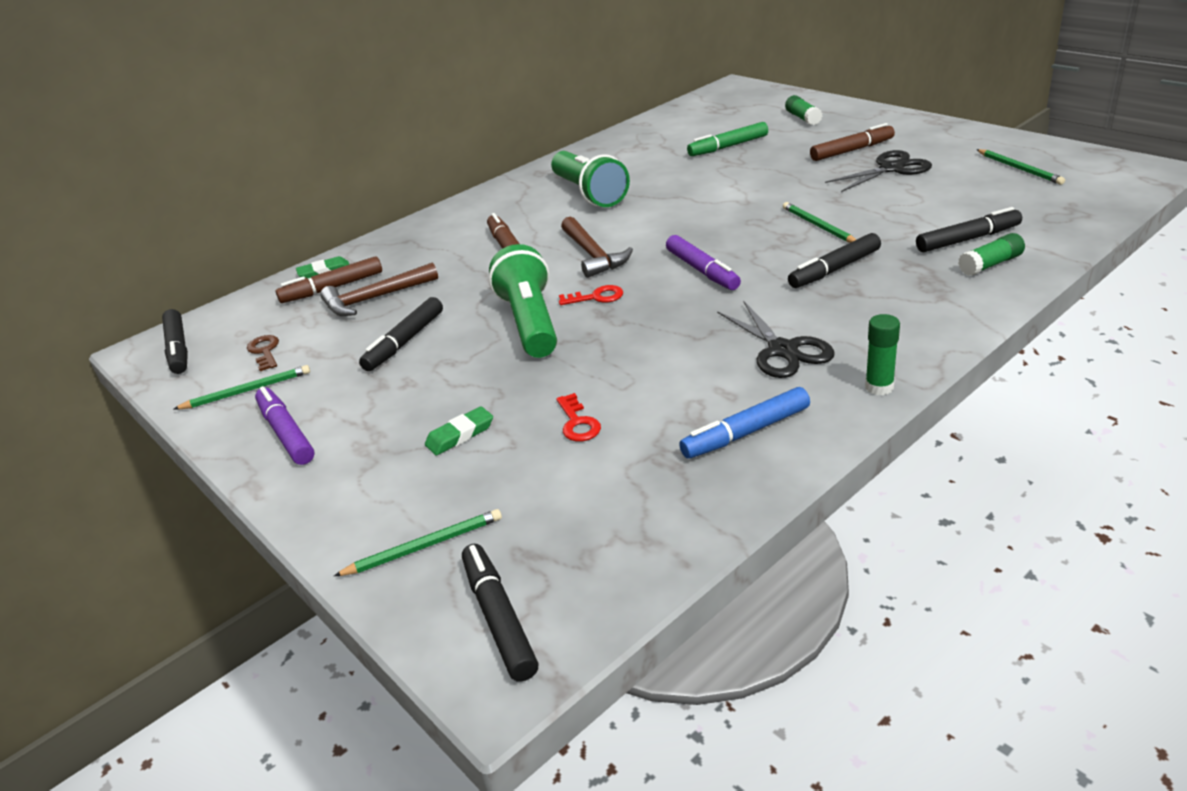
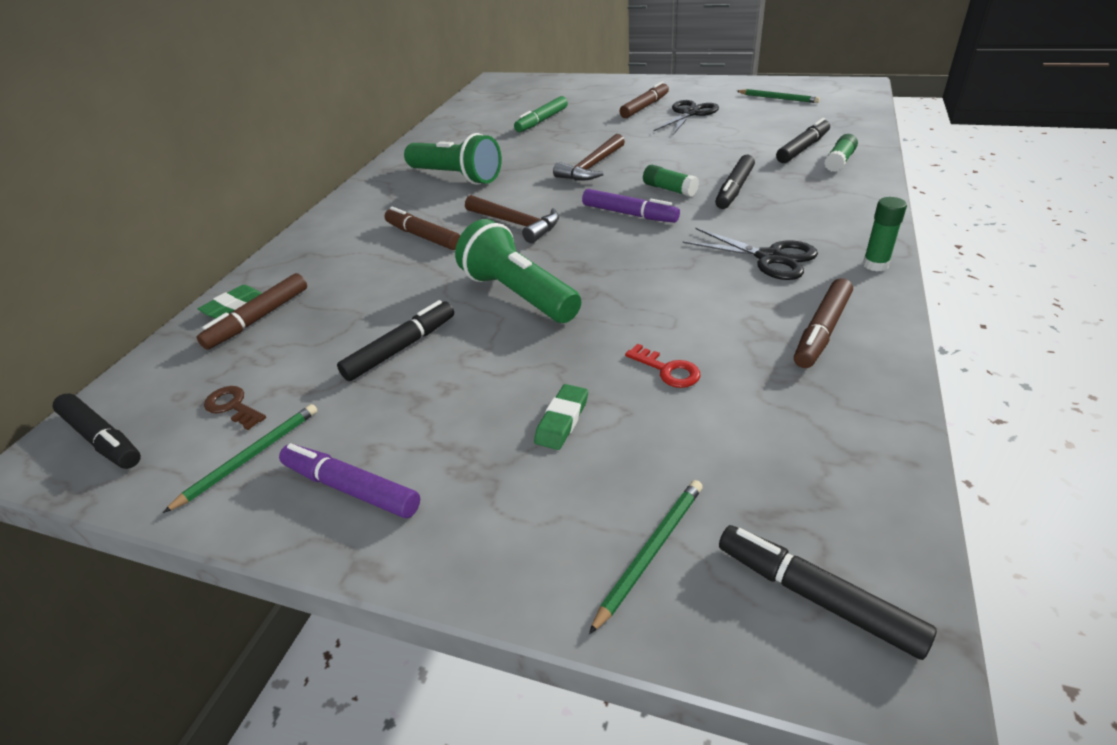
camera: 30 degrees left, 5 degrees up
(375, 298) = (322, 315): brown hammer -> brown hammer (592, 167)
(404, 342) = (401, 348): black marker -> black marker turned 135 degrees counterclockwise
(596, 297) = (559, 257): red key -> none
(745, 432) = (821, 331): blue marker -> brown marker
(803, 118) = (579, 92): green glue stick -> green glue stick (669, 189)
(818, 226) = (683, 162): green pencil -> none

